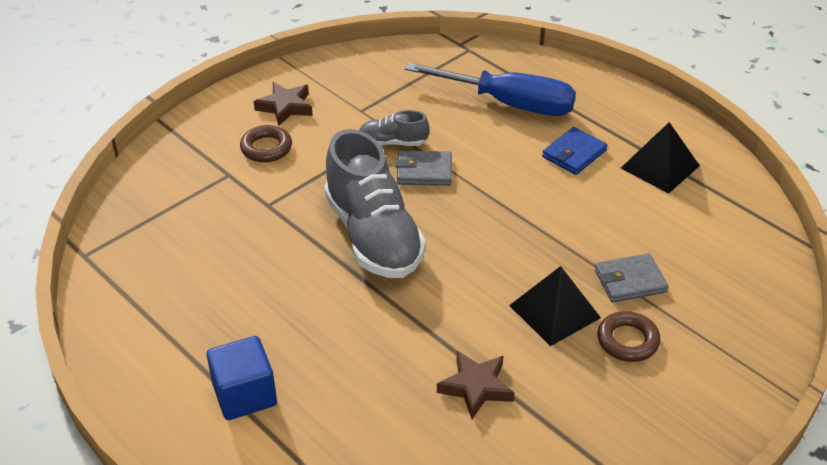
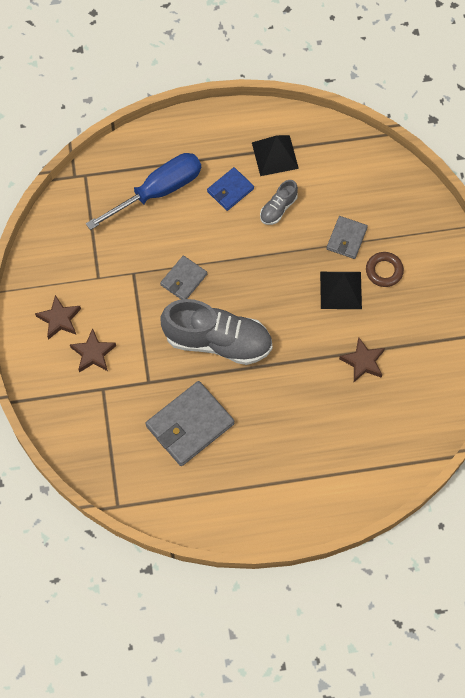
camera: 55 degrees left, 25 degrees up
(240, 265) = (190, 425): none -> grey wallet
(244, 394) = (290, 474): blue cube -> none
(266, 148) = (93, 353): brown ring -> brown star
(393, 142) = (144, 279): grey shoe -> grey shoe (278, 208)
(574, 154) = (230, 190): blue wallet -> blue wallet turned 60 degrees clockwise

